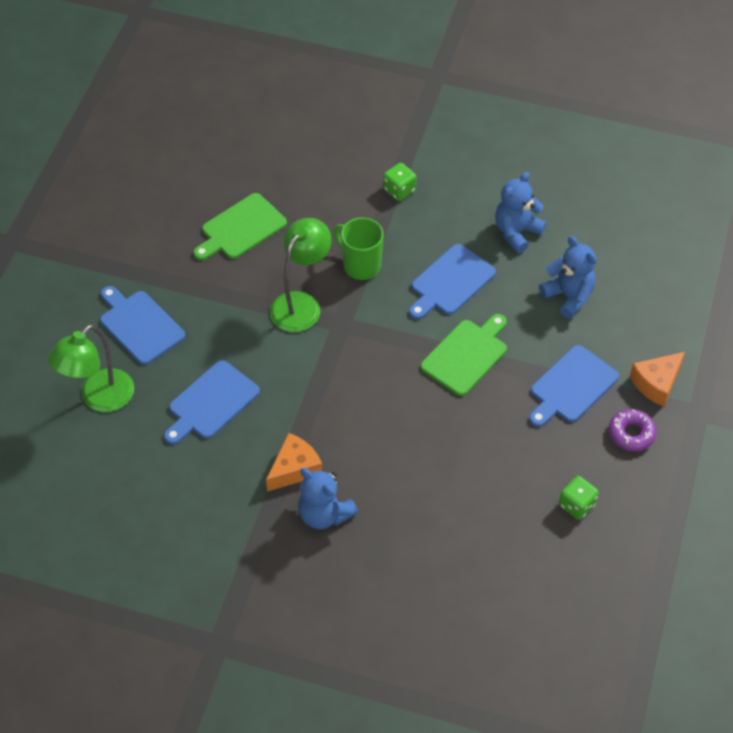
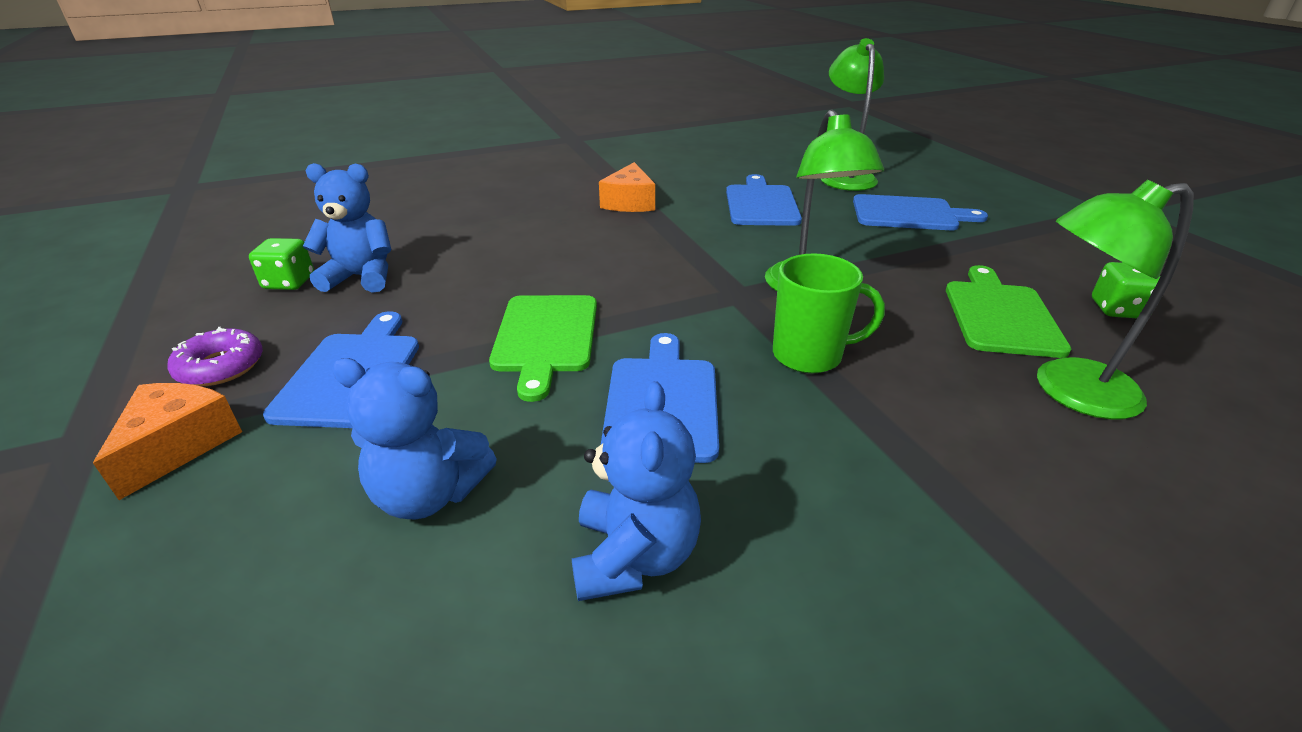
camera: 140 degrees right, 20 degrees down
(287, 185) = (1068, 391): none -> green lamp
(324, 514) = (569, 194): blue teddy bear -> blue teddy bear (361, 277)
(399, 190) = (932, 491): green dice -> green dice (1118, 309)

